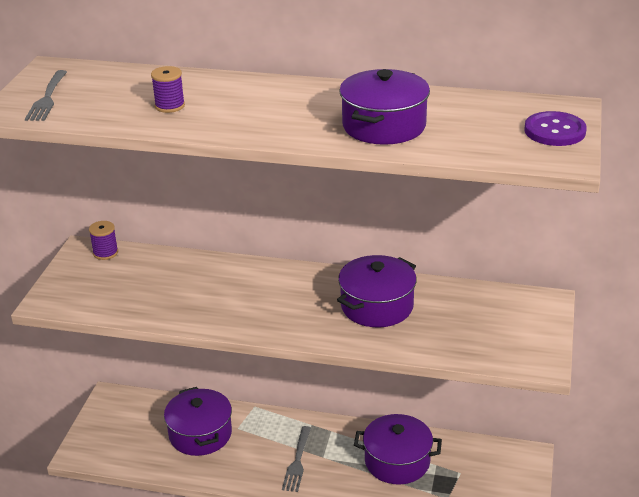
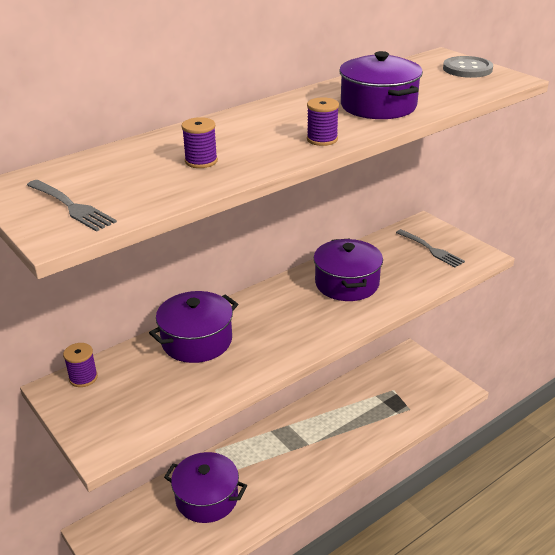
camera: 50 degrees left, 0 degrees up
(274, 131) = (322, 139): none -> purple spool
(297, 462) = (298, 460): grey fork -> grey fork (431, 249)
(397, 461) = (353, 411): purple pot -> purple pot (197, 341)
(554, 131) = (467, 69): purple button -> grey button

